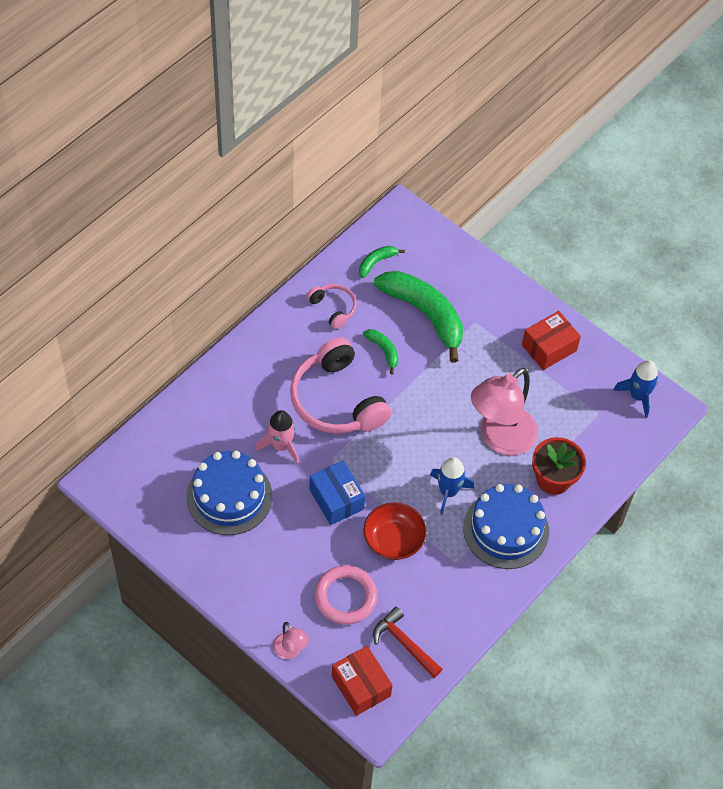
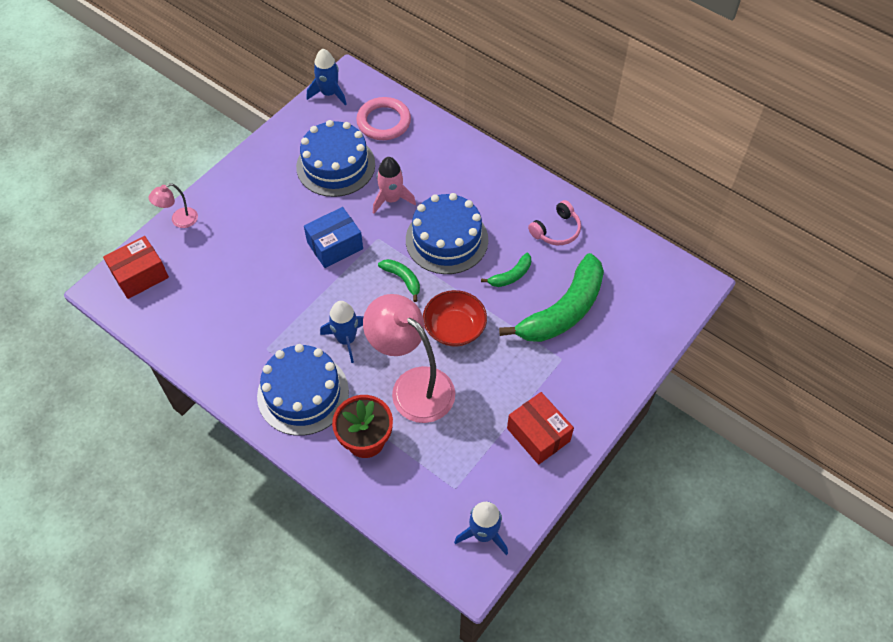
camera: 90 degrees right, 0 degrees up
(121, 501) = (329, 93): none -> blue rocket
(337, 400) = (446, 240): pink headphones -> blue cake
(345, 597) = (231, 258): pink ring -> pink ring (384, 122)
(376, 262) = (622, 264): green banana -> green banana (402, 279)
(393, 540) = (291, 294): red bowl -> red bowl (454, 328)
(404, 643) = (180, 307): red hammer -> none

